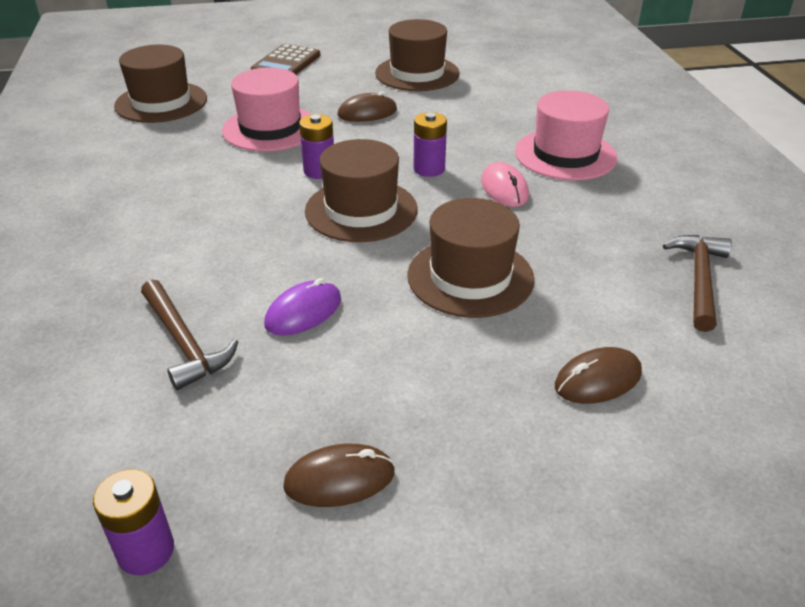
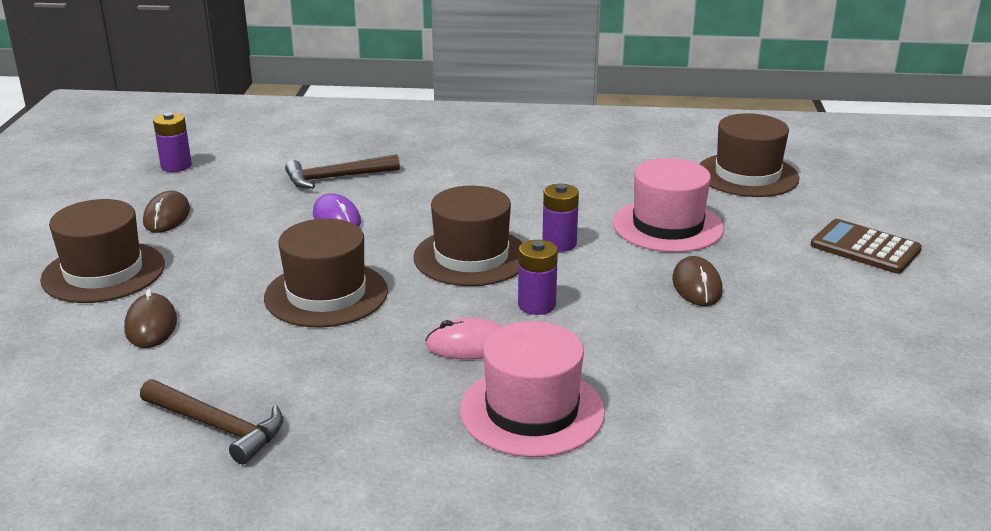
camera: 105 degrees right, 10 degrees down
(417, 73) = (827, 340): brown hat -> brown hat (103, 272)

